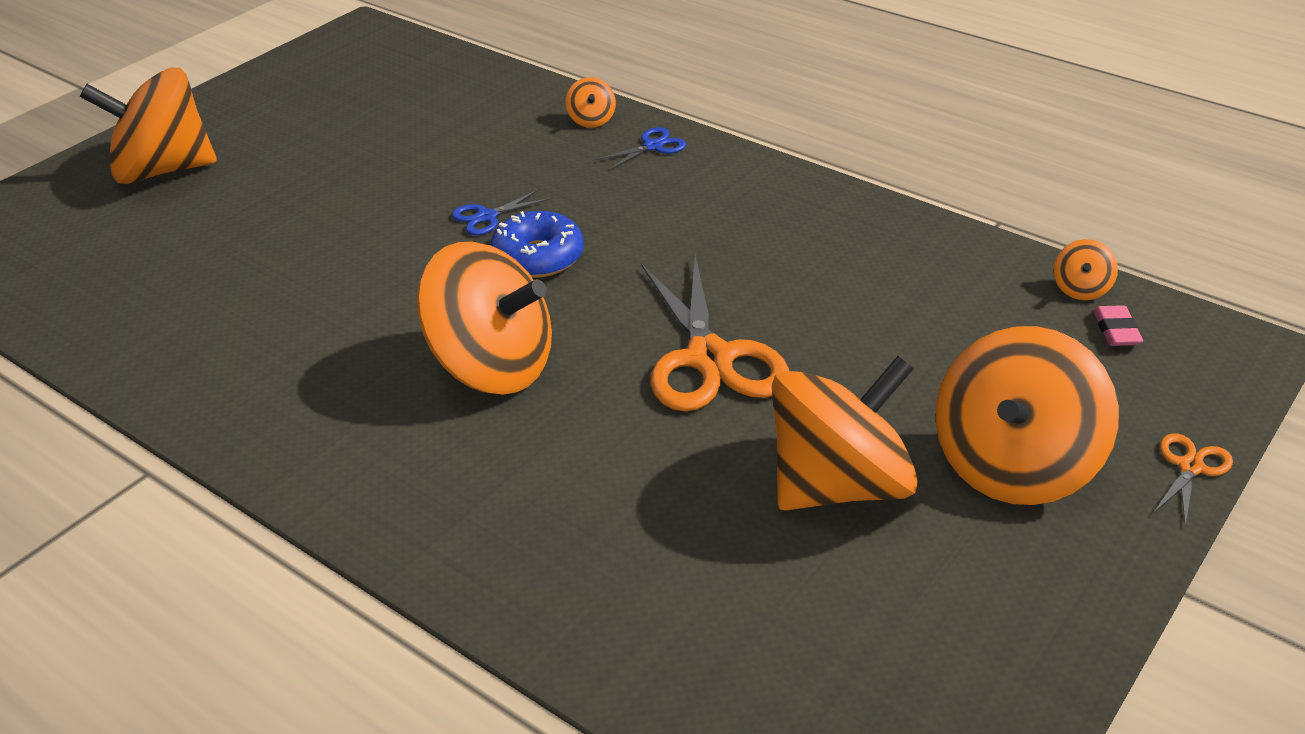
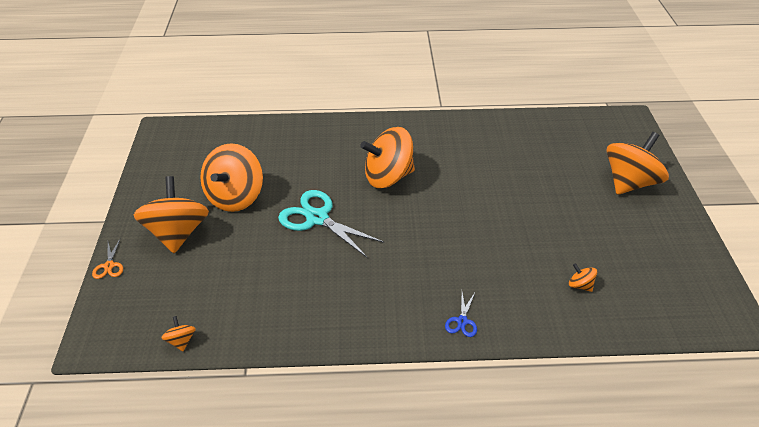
camera: 140 degrees right, 5 degrees up
(487, 217) = (476, 233): blue scissors -> none
(538, 257) = (430, 226): blue donut -> none
(591, 120) = (515, 322): orange spinning top -> orange spinning top (580, 285)
(709, 358) = (317, 218): orange scissors -> turquoise scissors
(1116, 330) = (156, 322): pink eraser -> none

